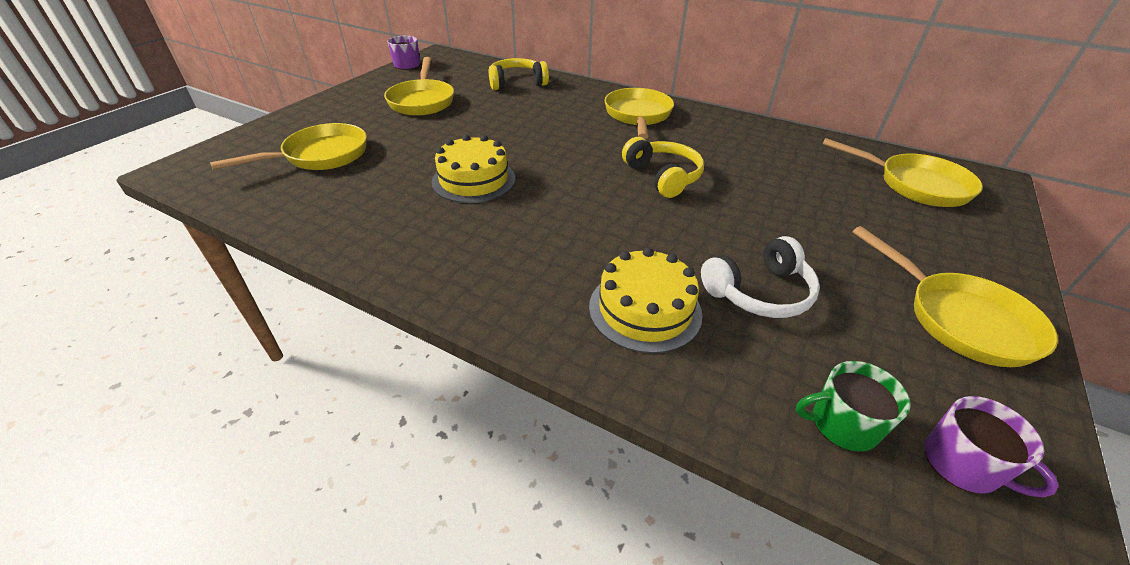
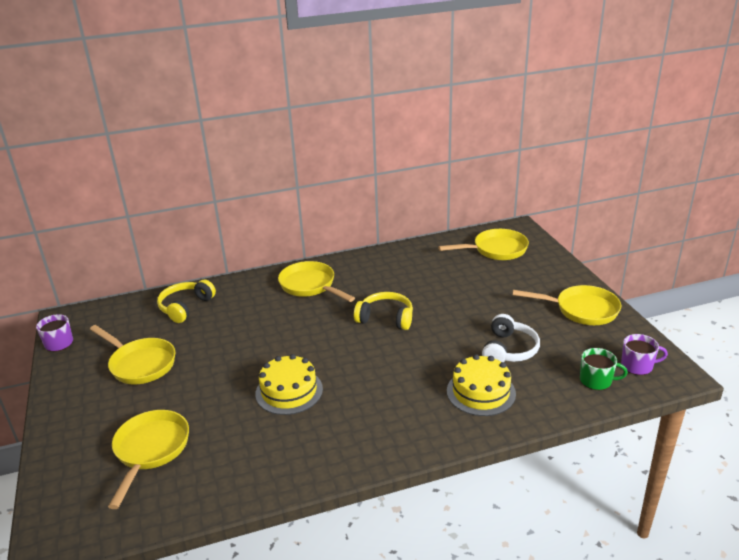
camera: 45 degrees left, 10 degrees down
(842, 424) = (596, 380): green mug -> green mug turned 120 degrees counterclockwise

